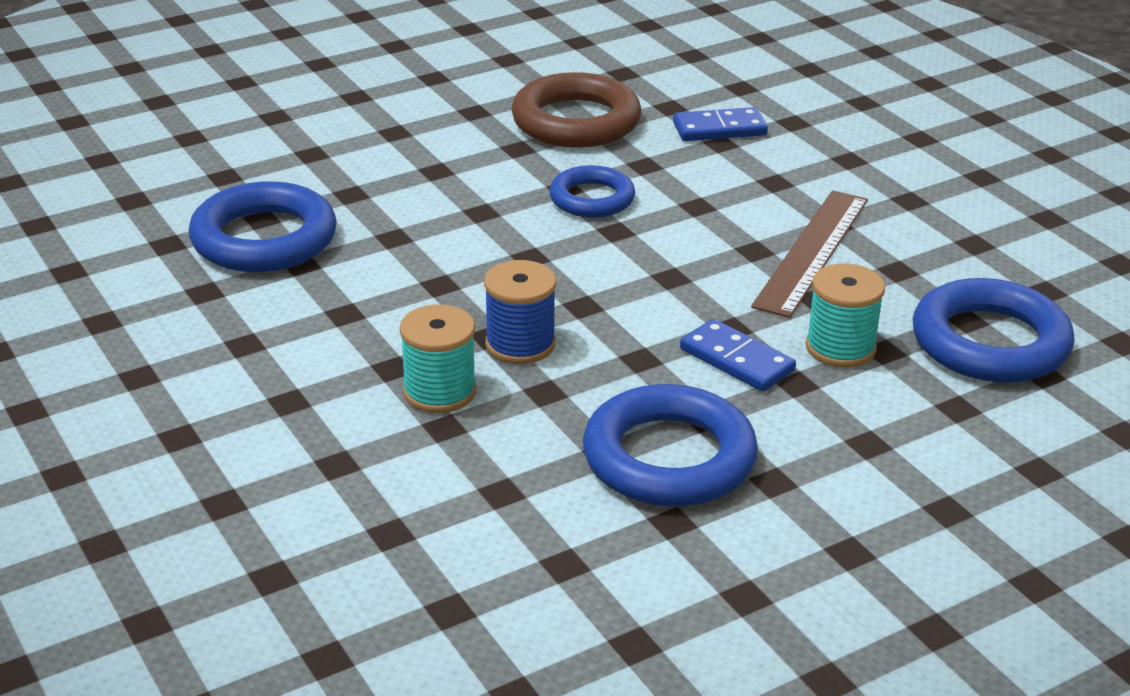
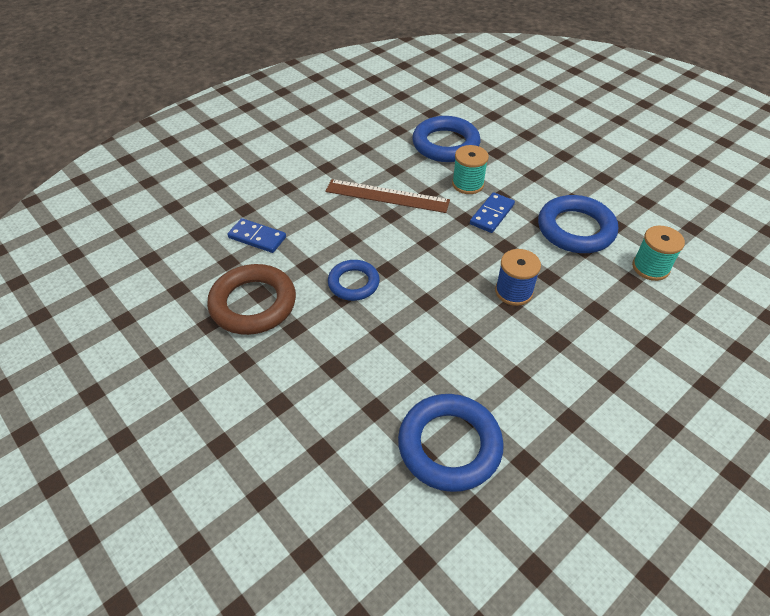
camera: 100 degrees left, 15 degrees up
(439, 392) = (570, 316): turquoise spool -> turquoise spool (650, 267)
(719, 129) = (257, 237): blue domino -> blue domino turned 45 degrees counterclockwise

